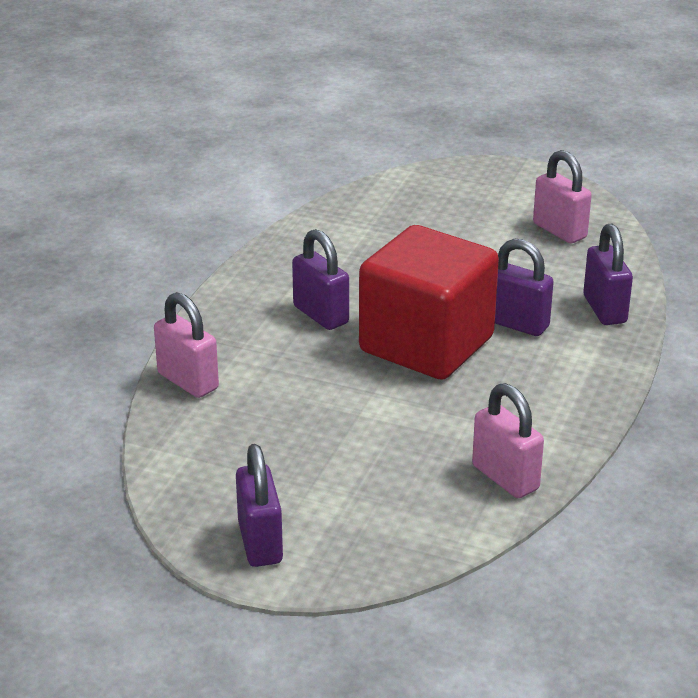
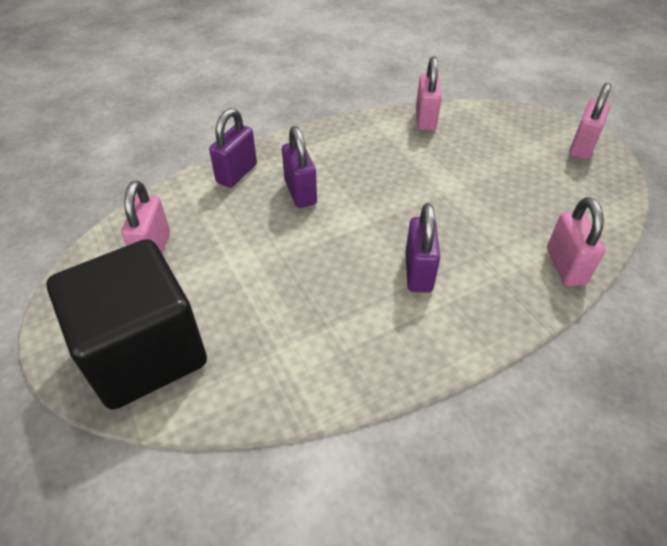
camera: 140 degrees left, 15 degrees up
(260, 542) = (581, 147): purple padlock -> pink padlock
(426, 344) = (373, 208): red cube -> none
(455, 190) = (145, 352): none -> black cube

